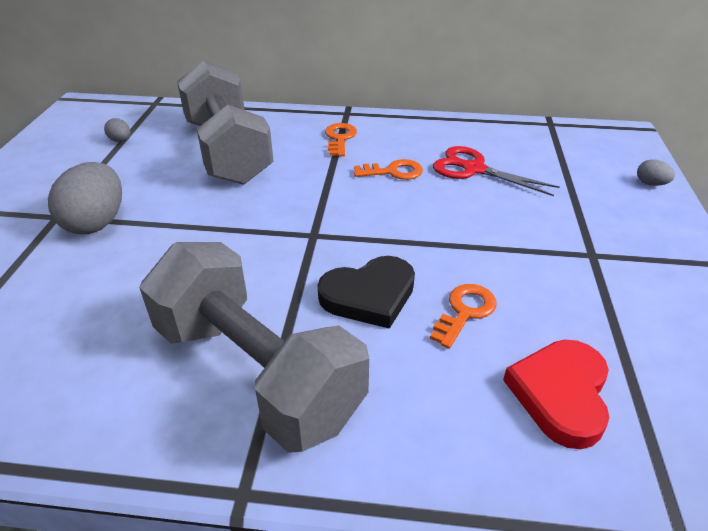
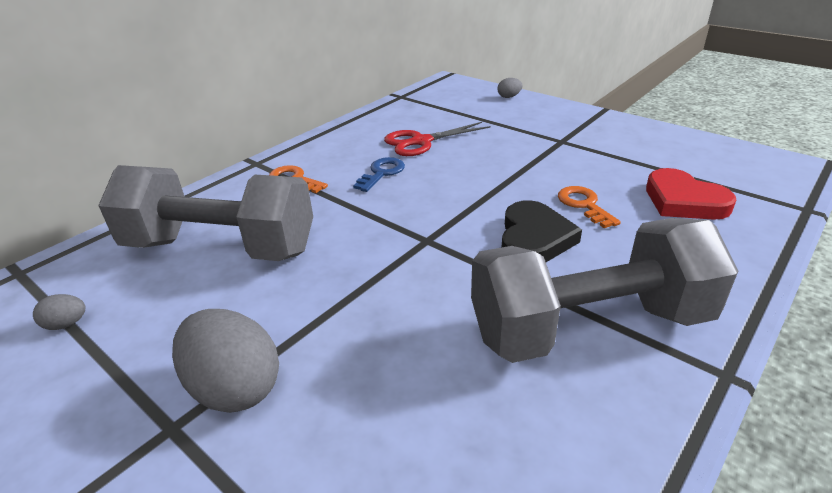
camera: 55 degrees left, 5 degrees down
(393, 172) = (382, 173): orange key -> blue key

